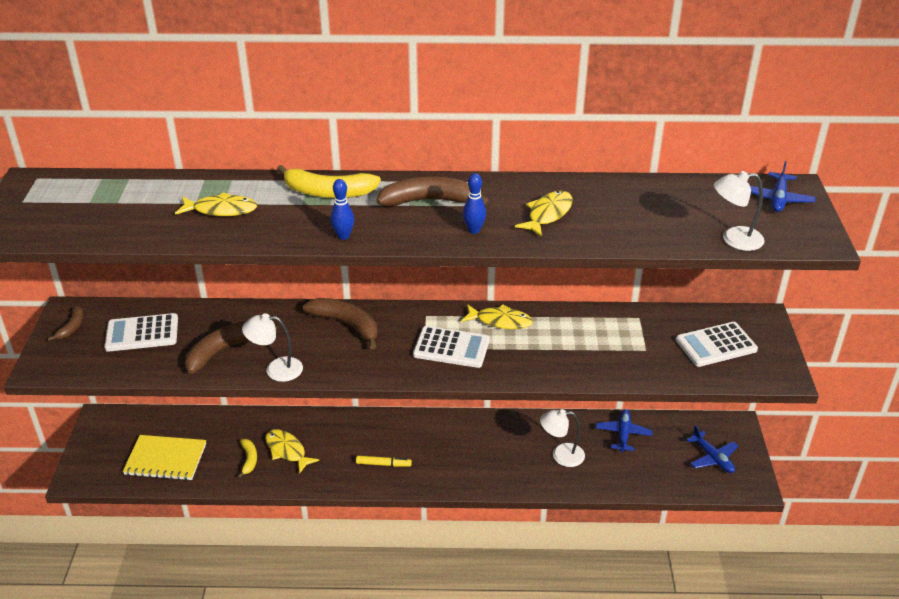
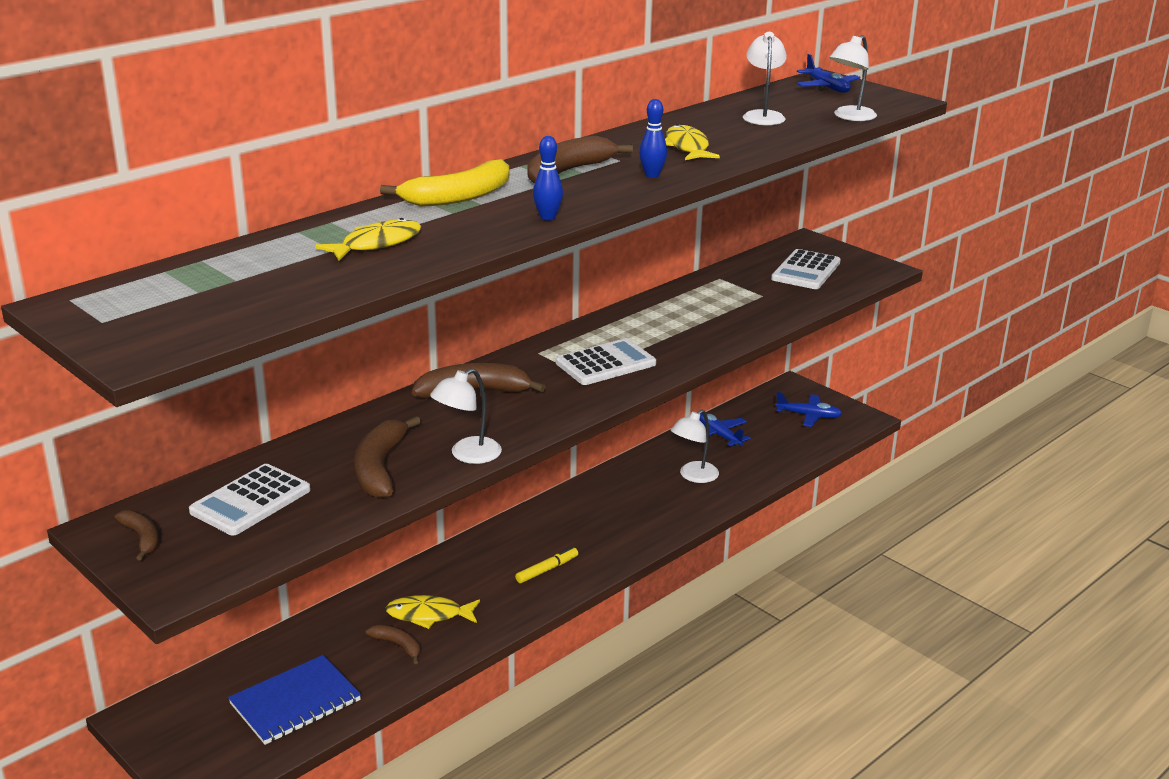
camera: 45 degrees left, 10 degrees down
(166, 459) = (295, 702): yellow notebook -> blue notebook
(249, 459) = (398, 646): yellow banana -> brown banana
(500, 321) = (613, 327): yellow fish -> none
(664, 207) = (763, 116): none -> white lamp

